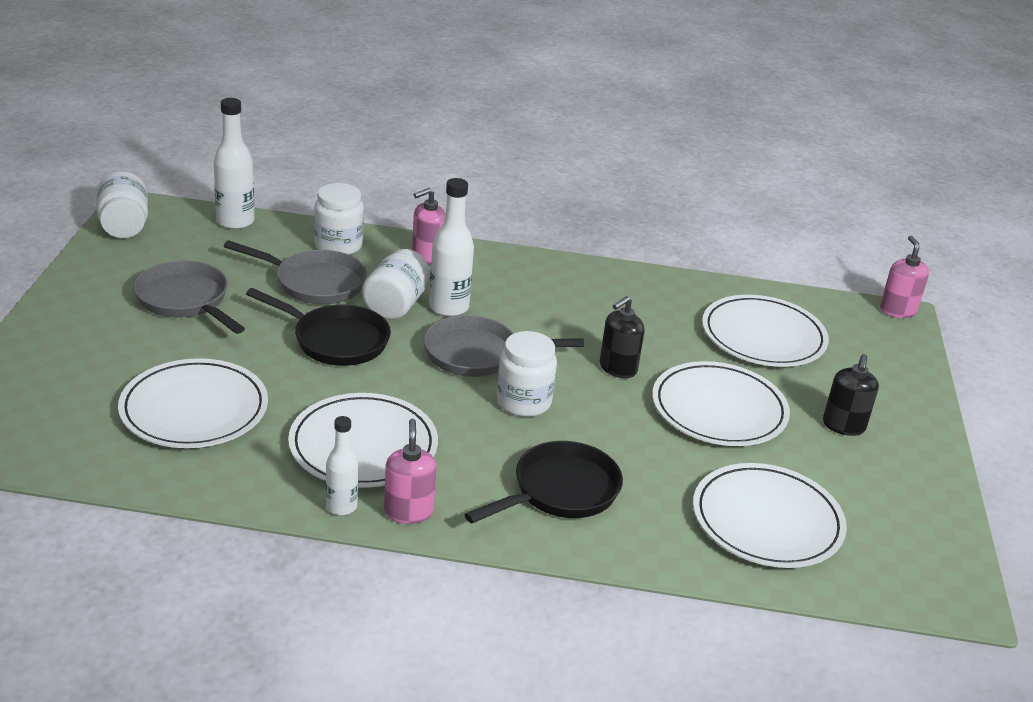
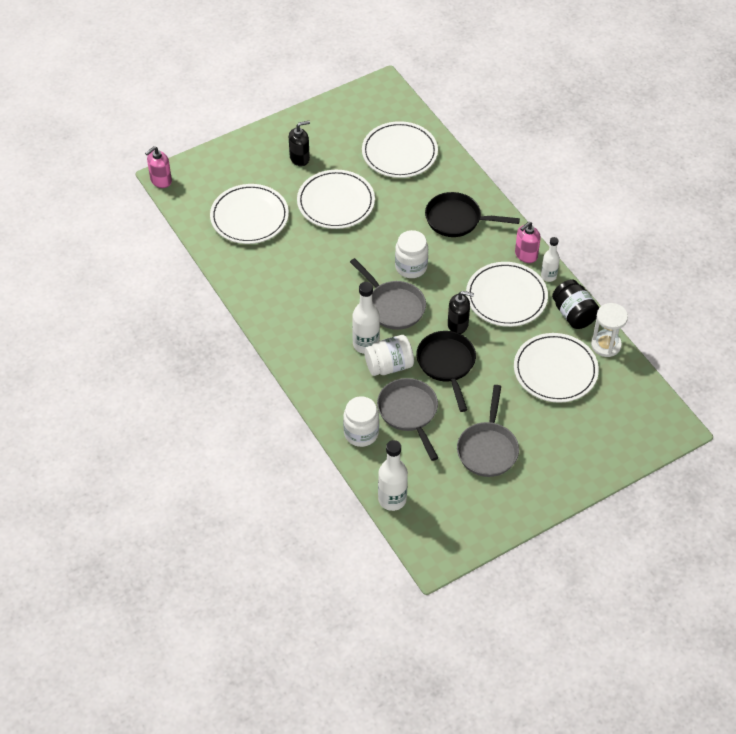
camera: 125 degrees left, 20 degrees up
(124, 226) = (458, 544): white jar -> none
(155, 476) = (606, 345): none -> white hourglass
(246, 483) = (573, 314): none -> black jar
(427, 256) = (326, 388): pink soap dispenser -> none
(617, 368) = (343, 252): black soap dispenser -> black soap dispenser (458, 324)

